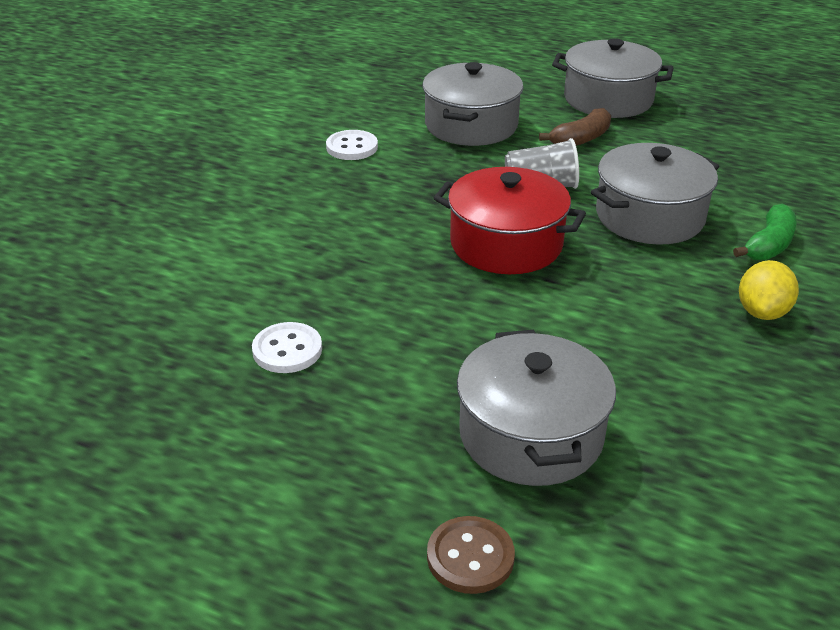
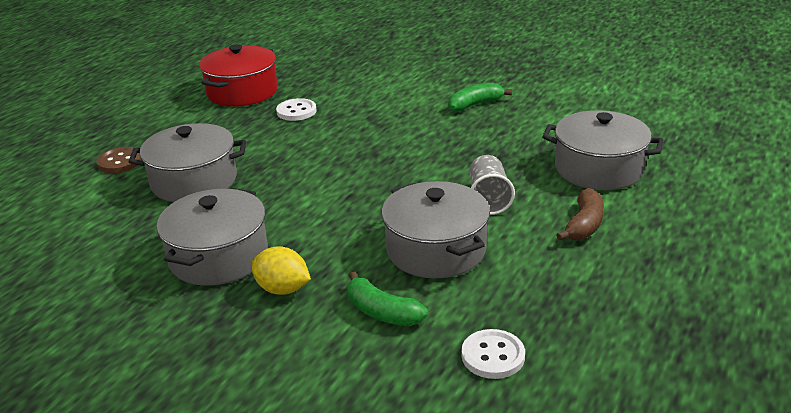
camera: 95 degrees right, 5 degrees down
(300, 191) = (475, 105): none -> green banana
(352, 147) = (545, 119): white button -> white button (493, 356)
(506, 244) = (398, 180): red pot -> red pot (242, 92)
(581, 139) = (584, 225): brown banana -> brown banana turned 120 degrees counterclockwise
(608, 99) = (687, 249): grey pot -> grey pot (219, 257)

